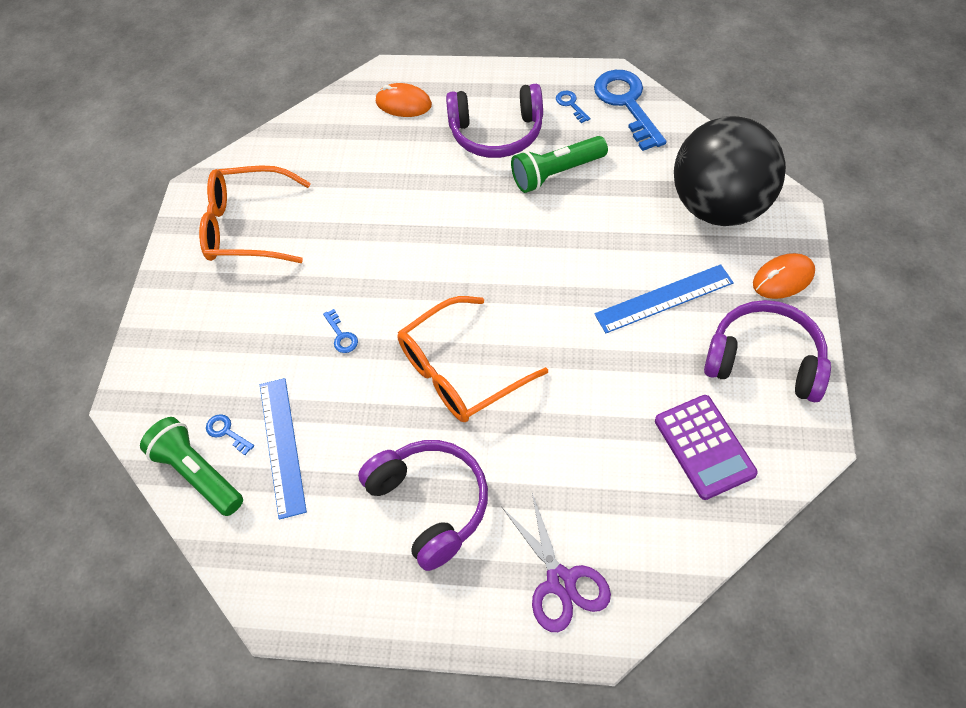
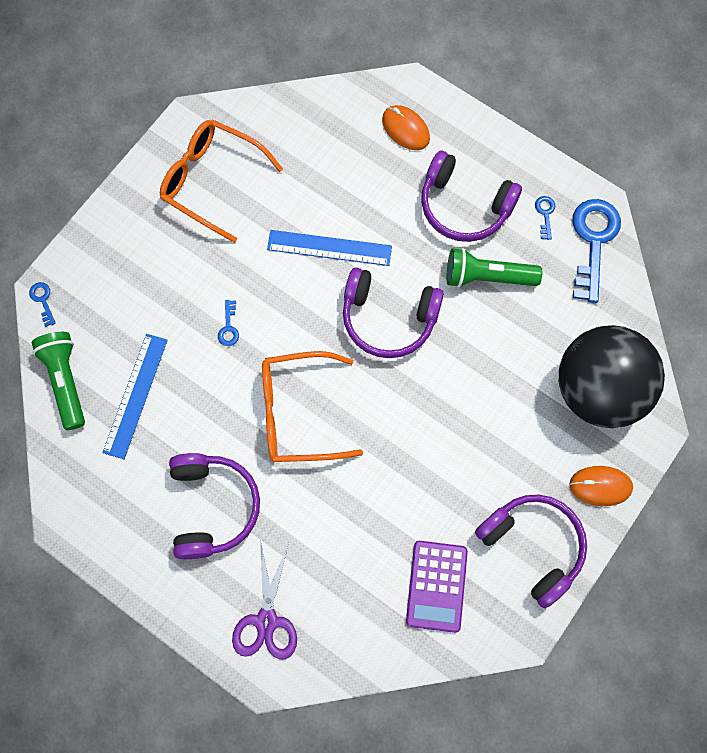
camera: 25 degrees right, 15 degrees up
(226, 432) = (102, 359): blue key -> blue key (43, 300)
(491, 249) = (388, 318): none -> purple headphones
(664, 298) = (493, 446): blue ruler -> blue ruler (329, 248)

